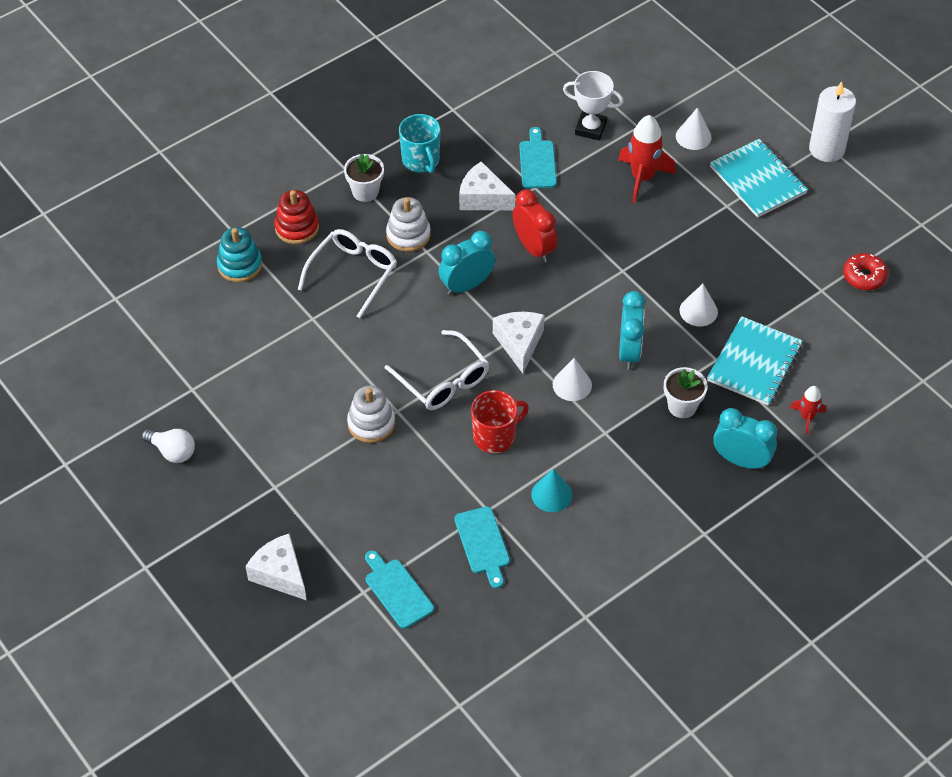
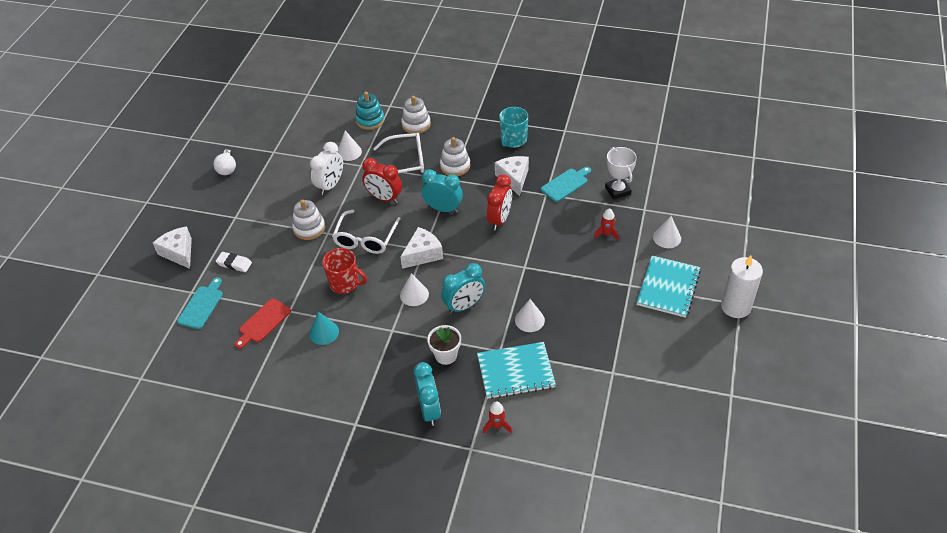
camera: 55 degrees right, 5 degrees down
(276, 316) = (349, 152): none -> white cone
(280, 574) = (179, 252): white cheese -> white cheese turned 45 degrees counterclockwise
(297, 228) = (416, 124): red stacking toy -> white stacking toy
(317, 365) = (330, 185): none -> white clock
(358, 526) = (234, 264): none -> white eraser
(365, 191) = (468, 133): white flower pot -> none
(394, 327) = (384, 198): none -> red clock
(483, 543) = (263, 322): turquoise cutting board -> red cutting board
(642, 178) = (606, 234): red rocket -> red rocket, size x0.55
(864, 276) = (649, 389): red donut -> none

